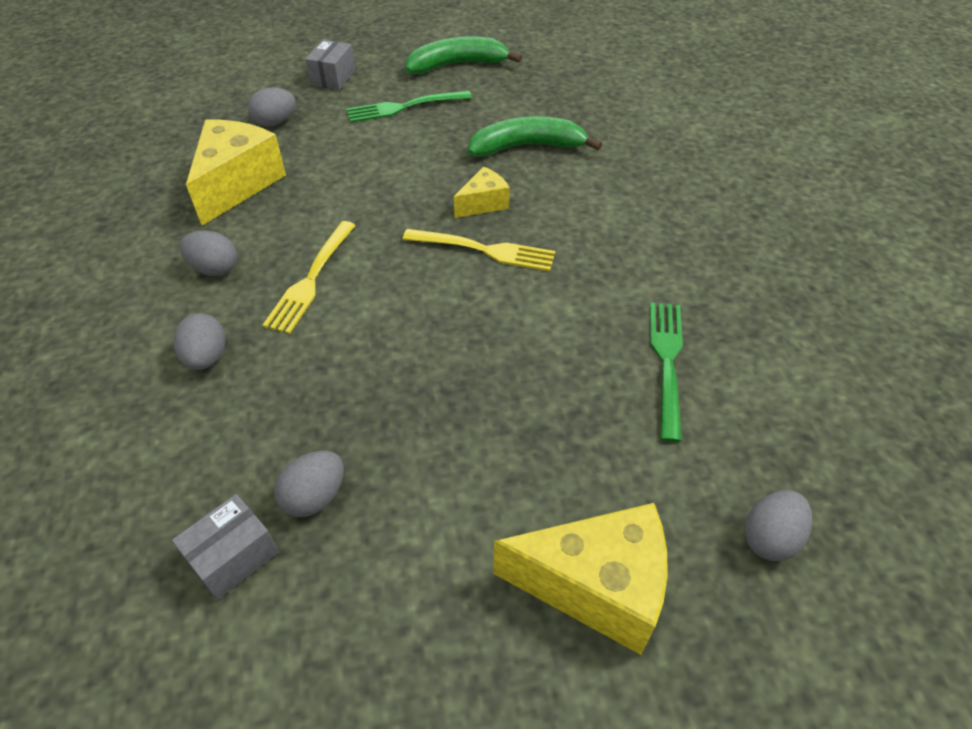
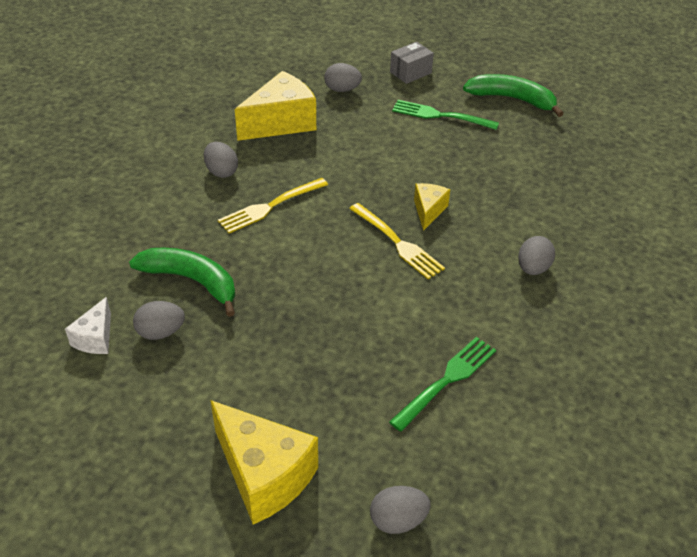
camera: 35 degrees right, 5 degrees down
(206, 357) = (172, 223): grey egg -> grey egg (533, 268)
(233, 557) = (95, 338): grey box -> white cheese
(483, 203) = (428, 211): yellow cheese -> yellow cheese turned 75 degrees counterclockwise
(527, 147) = (502, 185): green banana -> green banana (191, 281)

